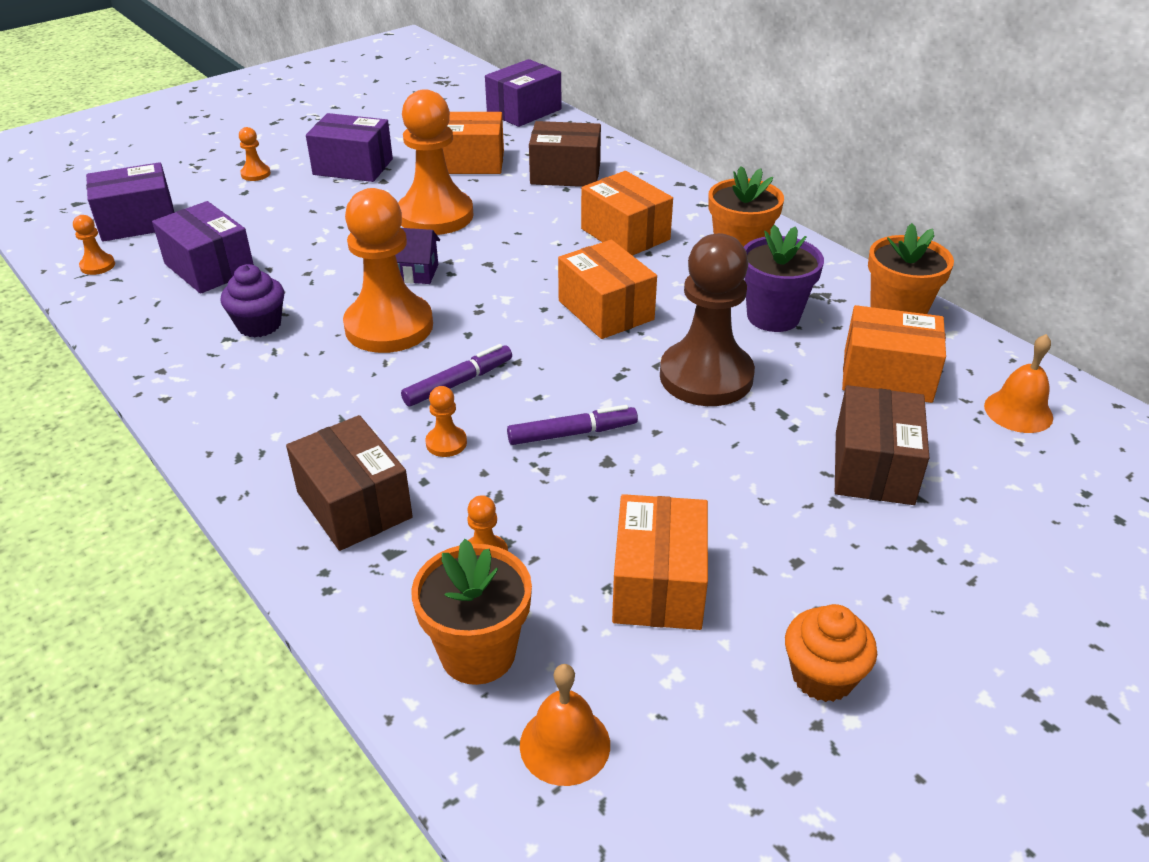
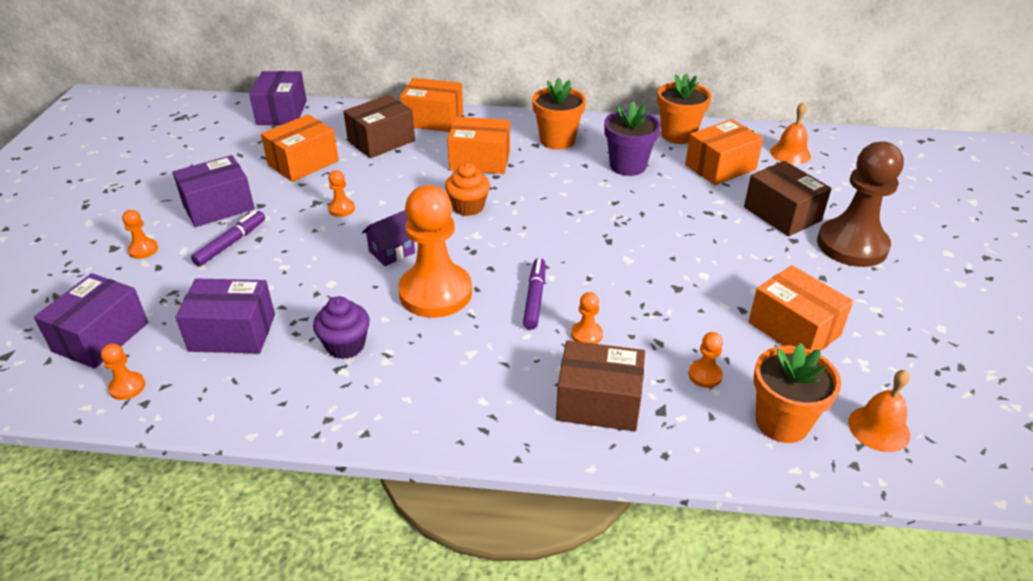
camera: 45 degrees left, 0 degrees up
(435, 216) = (341, 209): orange pawn -> orange pawn, size x0.41
(572, 433) = (638, 285): purple marker -> purple marker (231, 243)
(606, 310) = (542, 209): orange box -> orange box (433, 119)
(706, 376) = (649, 215): brown pawn -> brown pawn (852, 245)
(822, 676) = (906, 318): orange cupcake -> orange cupcake (468, 207)

